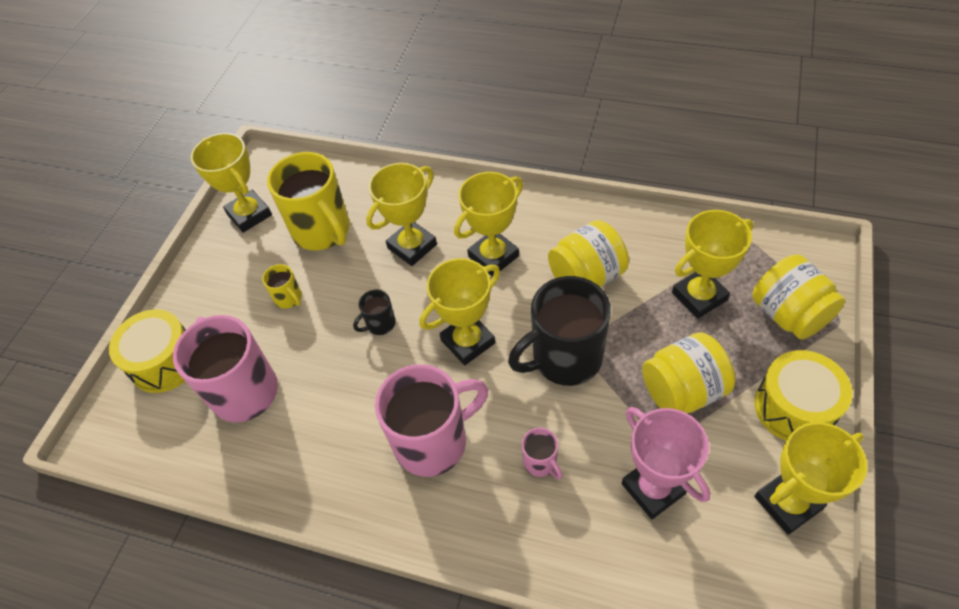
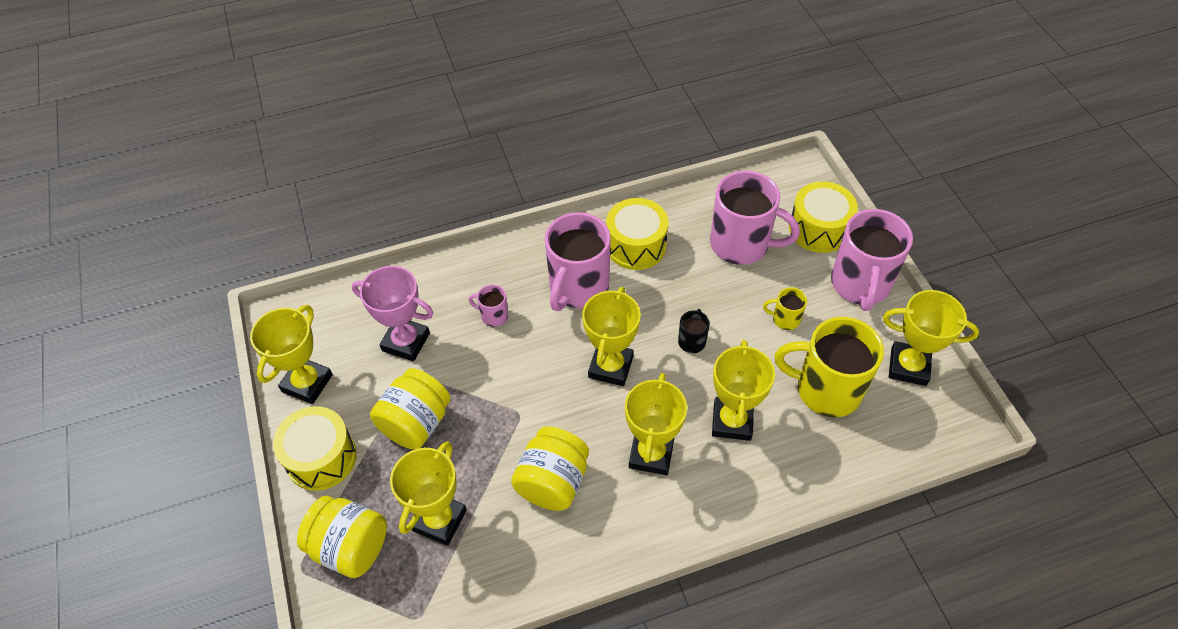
camera: 140 degrees right, 0 degrees up
(200, 291) = (860, 285): none -> pink mug
(336, 454) = (636, 245): none -> yellow drum
(564, 358) = (524, 397): black mug -> none

